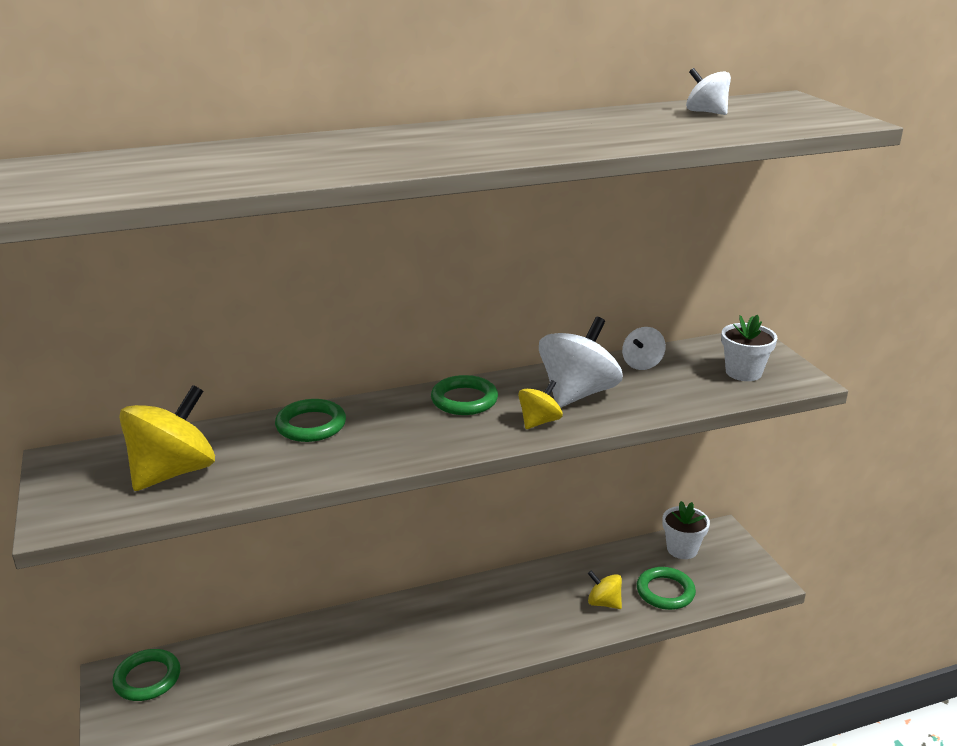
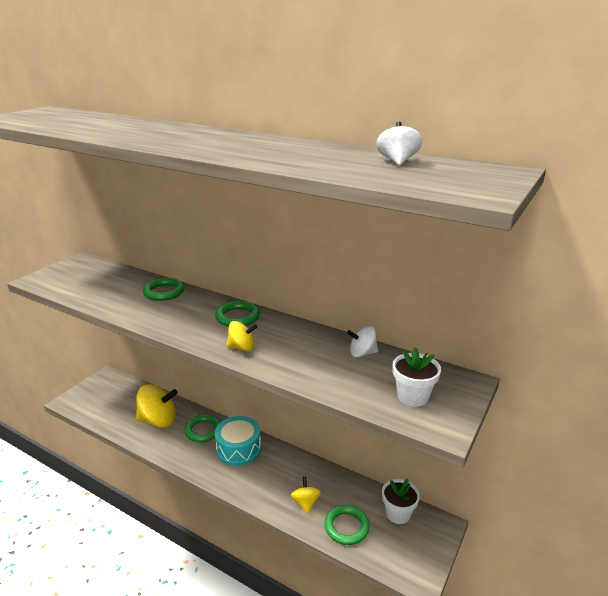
camera: 50 degrees right, 0 degrees up
(147, 678) = (112, 384): green ring -> green ring (203, 430)
(173, 472) = (91, 283): yellow spinning top -> yellow spinning top (158, 421)
(458, 612) = (238, 449): none -> turquoise drum
(577, 393) = (291, 346): white spinning top -> none

